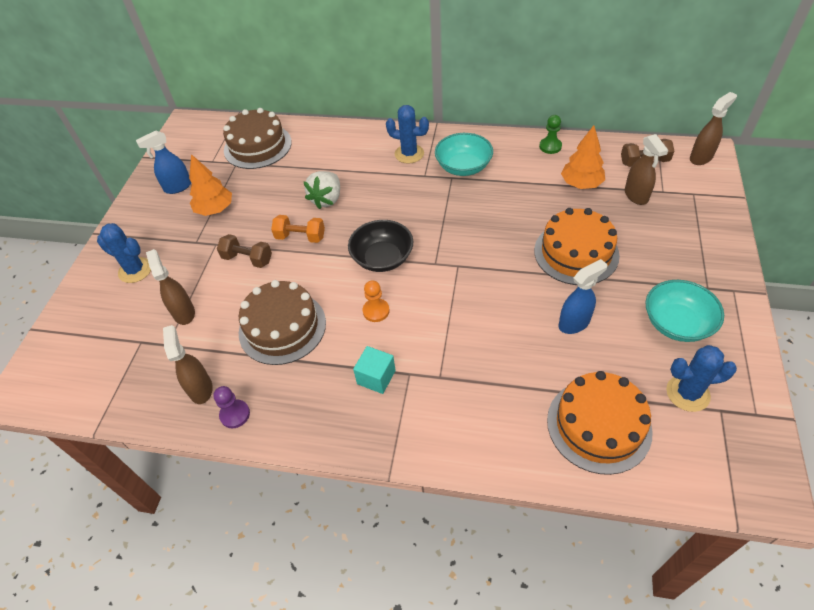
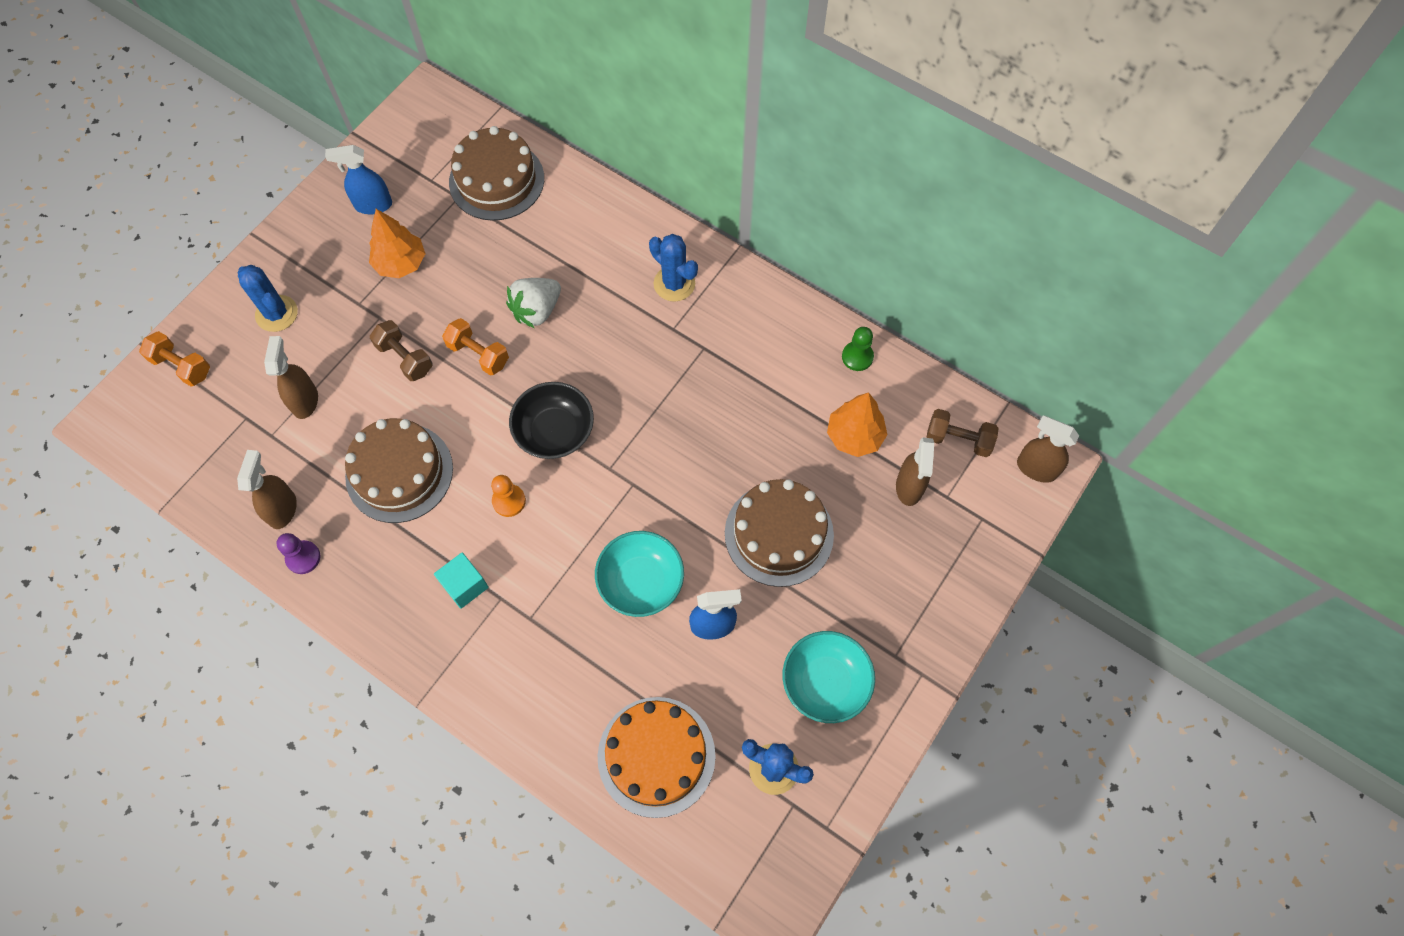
camera: 20 degrees right, 15 degrees up
(72, 330) = (182, 366): none -> orange dumbbell
(463, 167) = (728, 338): turquoise bowl -> turquoise bowl (641, 581)
(576, 253) = (779, 534): orange cake -> brown cake
(701, 157) = (1035, 468): brown spray bottle -> brown spray bottle turned 135 degrees counterclockwise

